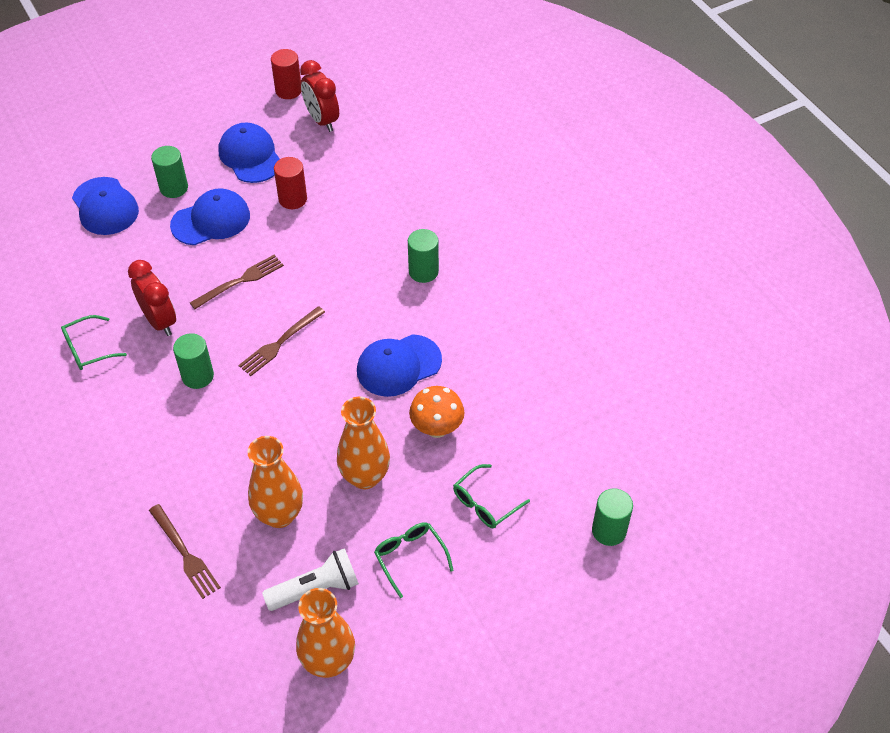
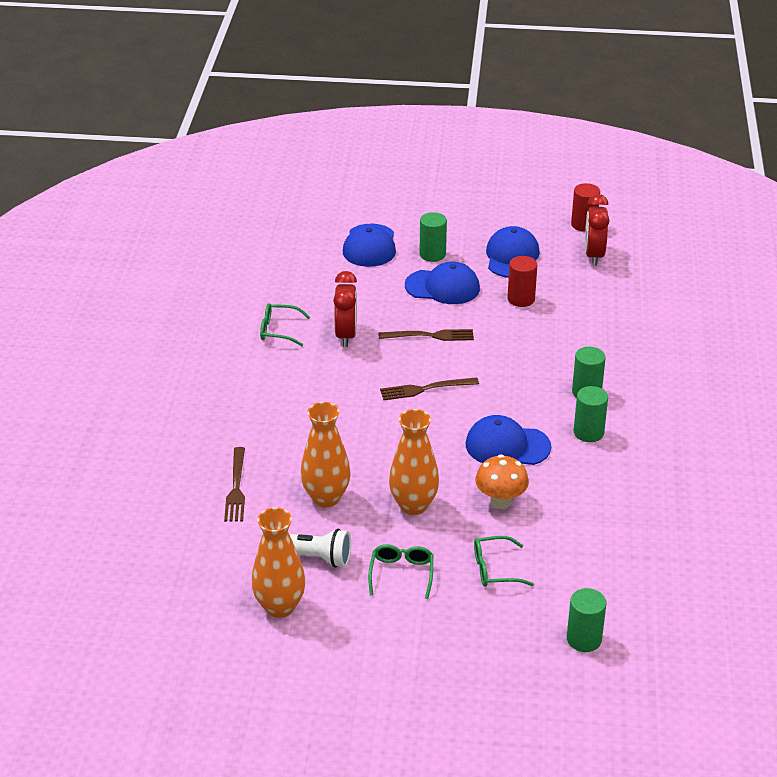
camera: 35 degrees right, 15 degrees down
(198, 376) = (343, 382): green cylinder -> green cylinder (588, 432)

